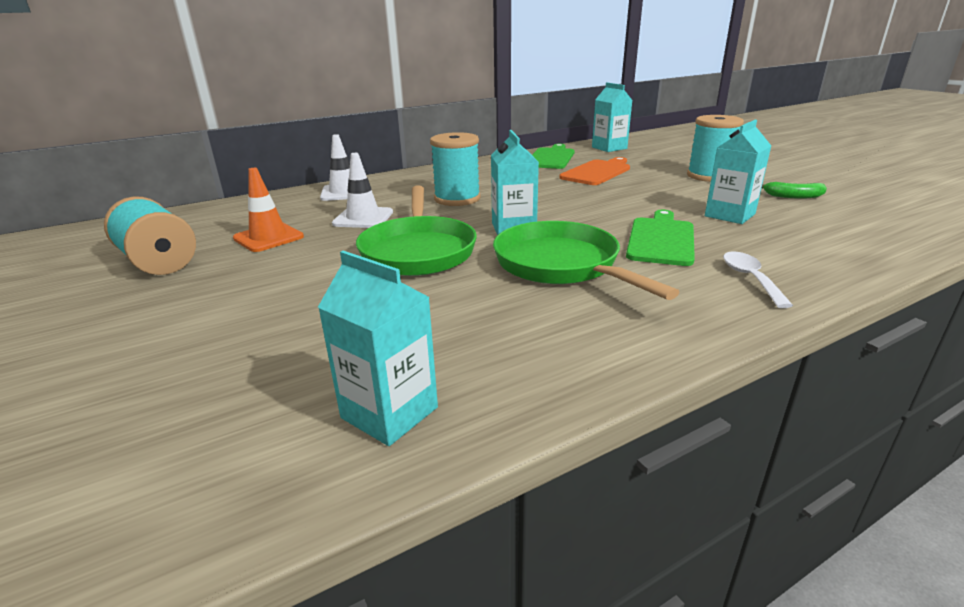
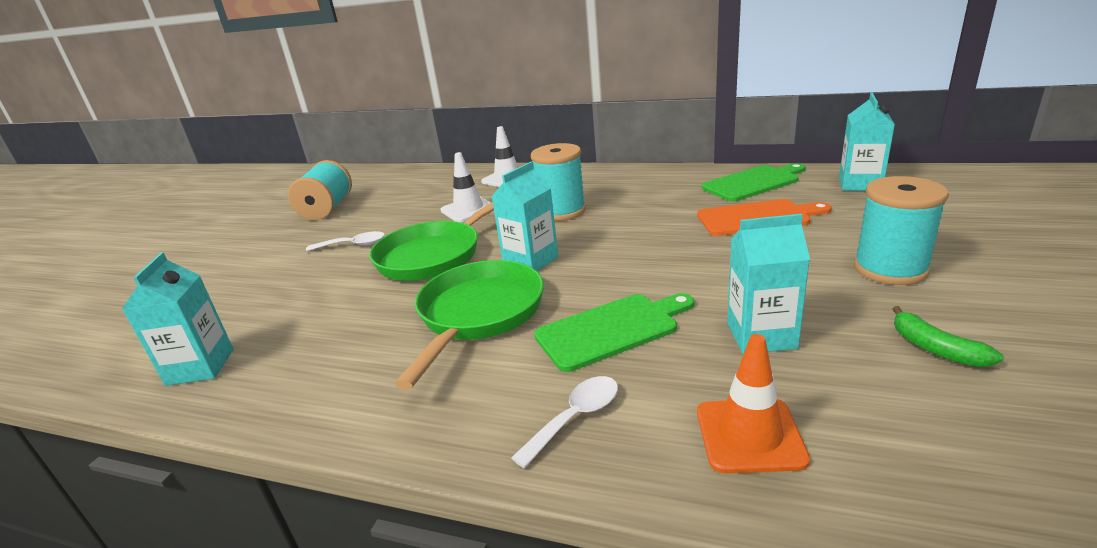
camera: 50 degrees right, 0 degrees up
(268, 238) = (395, 208): orange traffic cone -> orange traffic cone (749, 435)
(297, 273) = (353, 245): none -> white spoon

